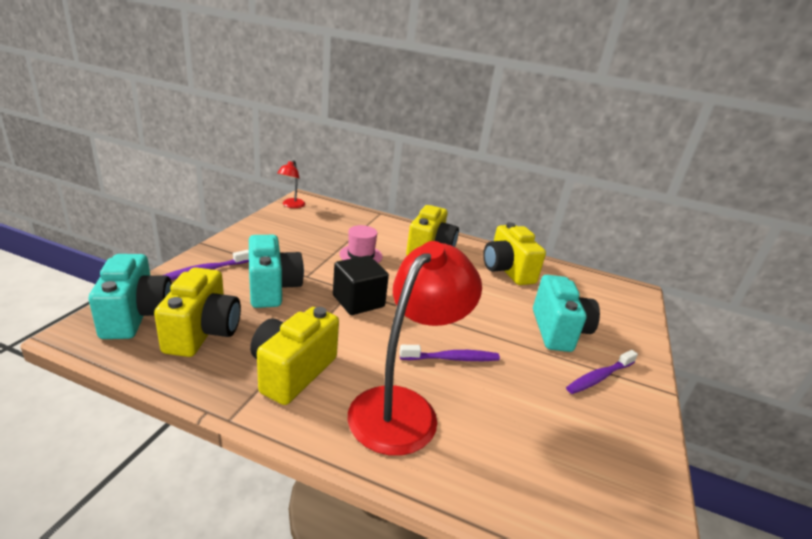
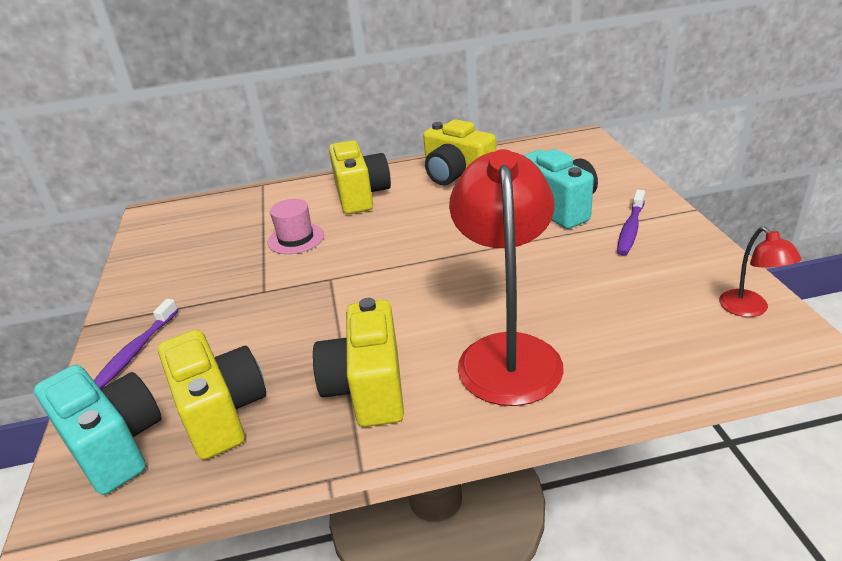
camera: 25 degrees left, 5 degrees up
(272, 288) = (242, 325): turquoise camera -> none
(291, 205) = (146, 227): red lamp -> red lamp (750, 309)
(358, 301) = (350, 285): black cube -> none
(452, 358) = (500, 285): purple toothbrush -> none

